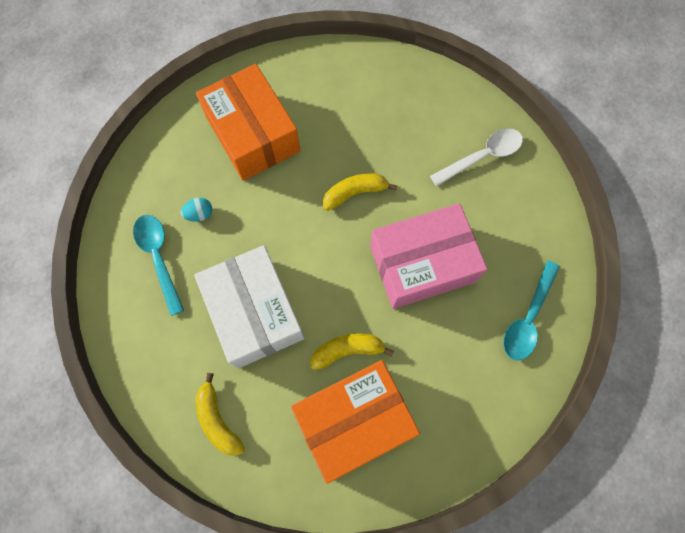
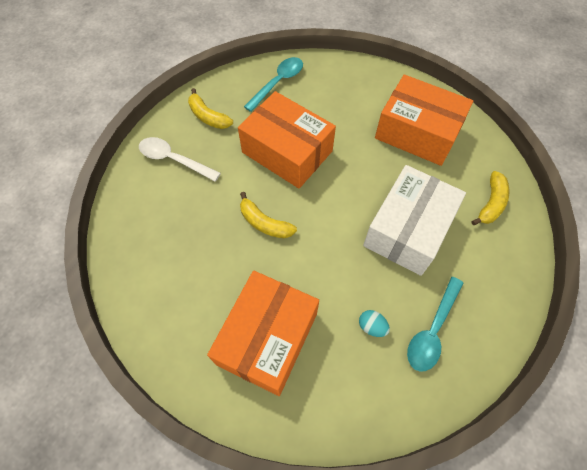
camera: 125 degrees left, 10 degrees down
(348, 350) = (380, 159): yellow banana -> yellow banana (208, 116)
(422, 264) = (287, 152): pink box -> orange box
(528, 318) = (278, 83): turquoise spoon -> turquoise spoon turned 45 degrees counterclockwise

